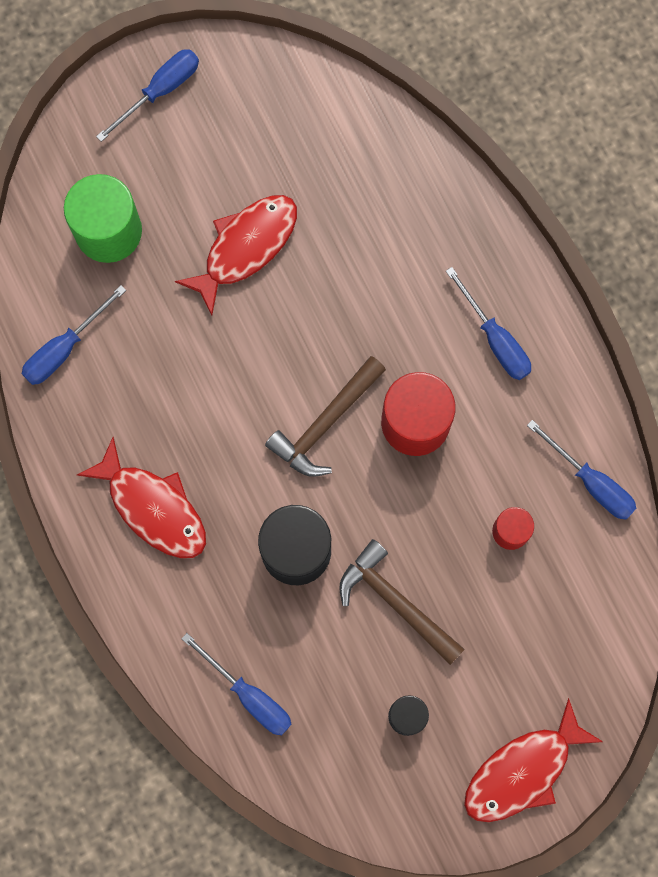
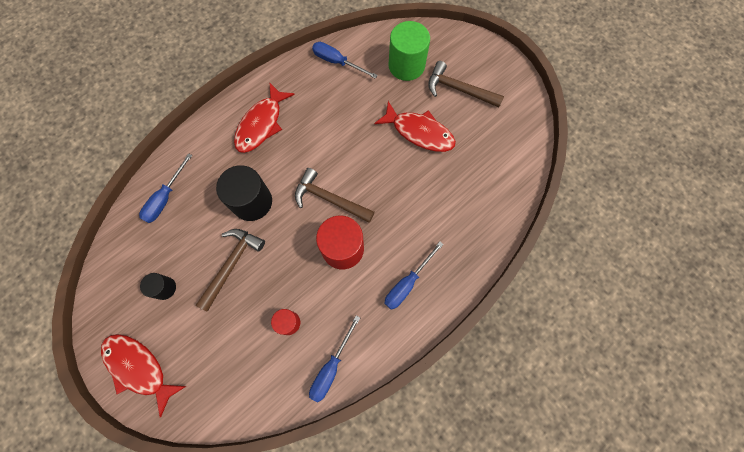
camera: 75 degrees right, 5 degrees down
(160, 91) = (492, 69): blue screwdriver -> none
(183, 158) = (459, 89): none -> brown hammer

